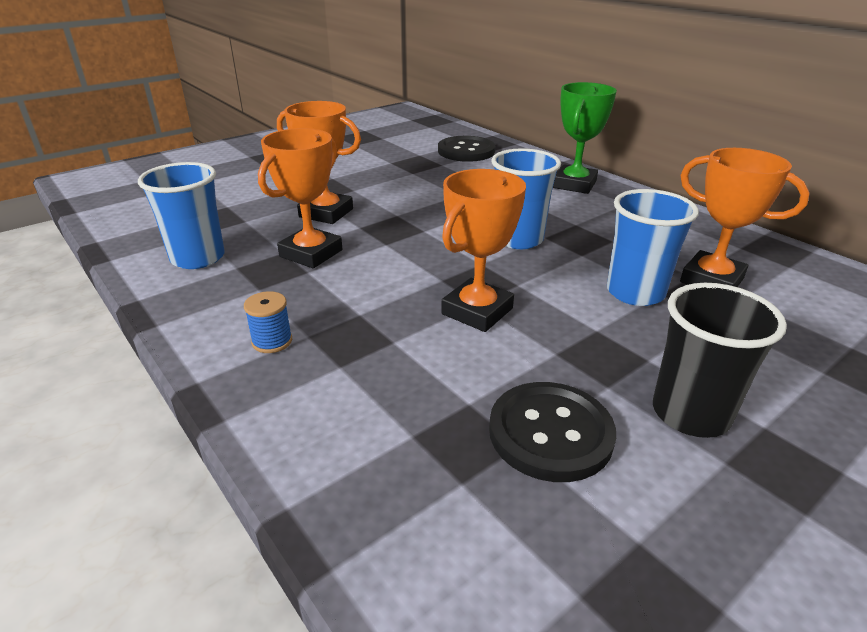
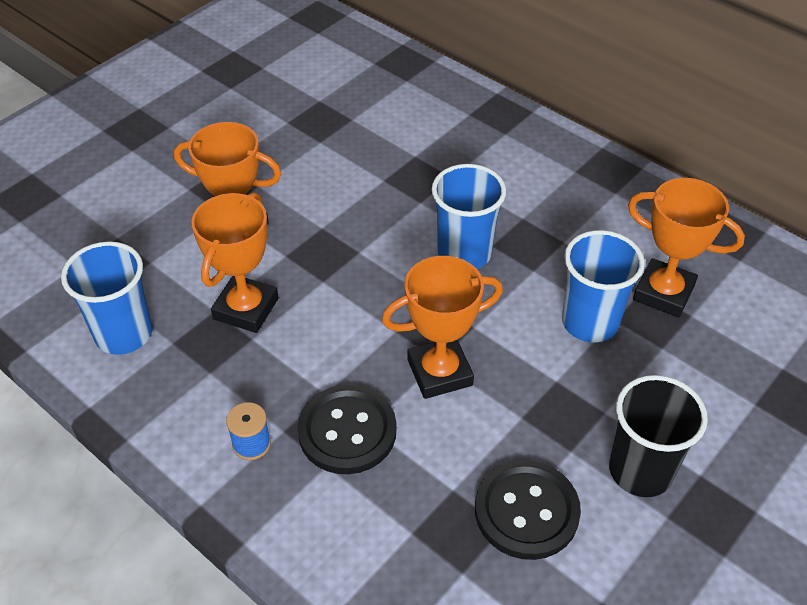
camera: 10 degrees left, 15 degrees up
(466, 151) = (376, 86): black button -> black button (347, 431)
(477, 311) = (439, 372): orange trophy -> orange trophy turned 45 degrees clockwise
(574, 184) = (515, 142): green trophy -> none

